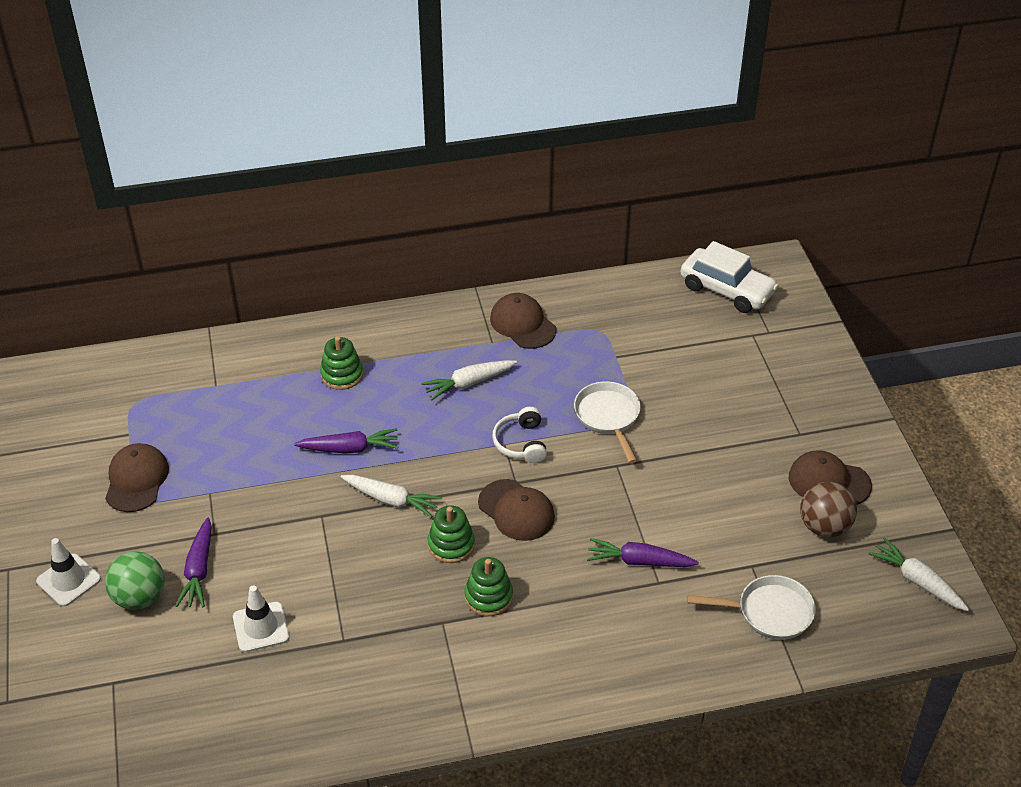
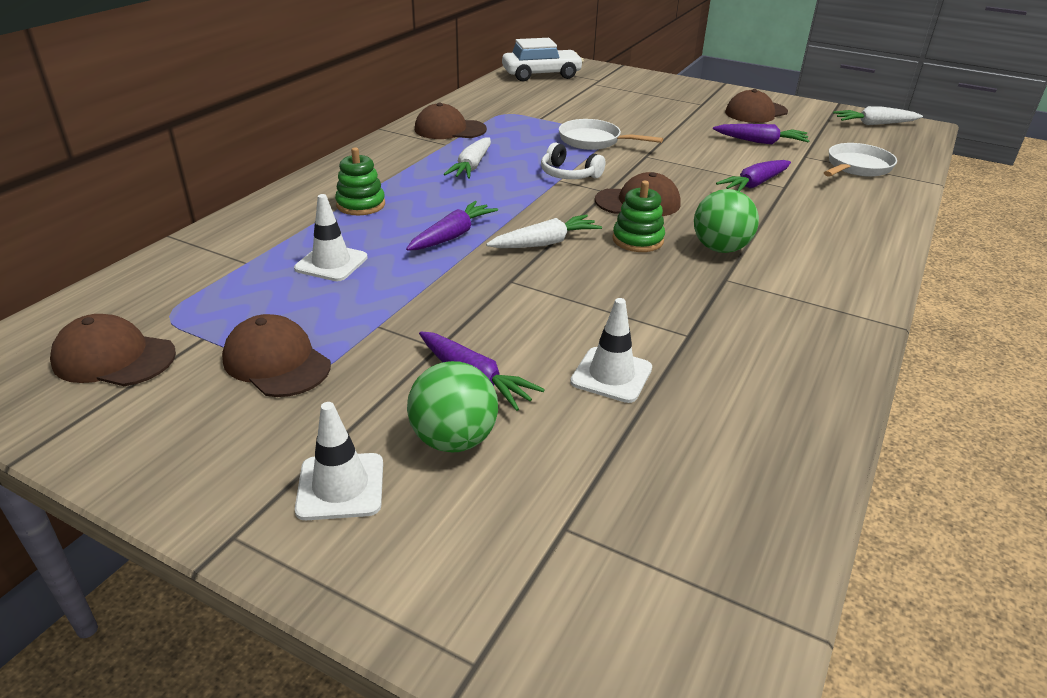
camera: 50 degrees left, 10 degrees down
(81, 418) = (114, 358): none -> brown cap
(254, 421) = (331, 263): none -> white traffic cone
(488, 597) = (720, 248): green stacking toy -> green ball
(749, 520) = (760, 142): none -> purple carrot
(824, 526) = (794, 127): brown ball -> none

